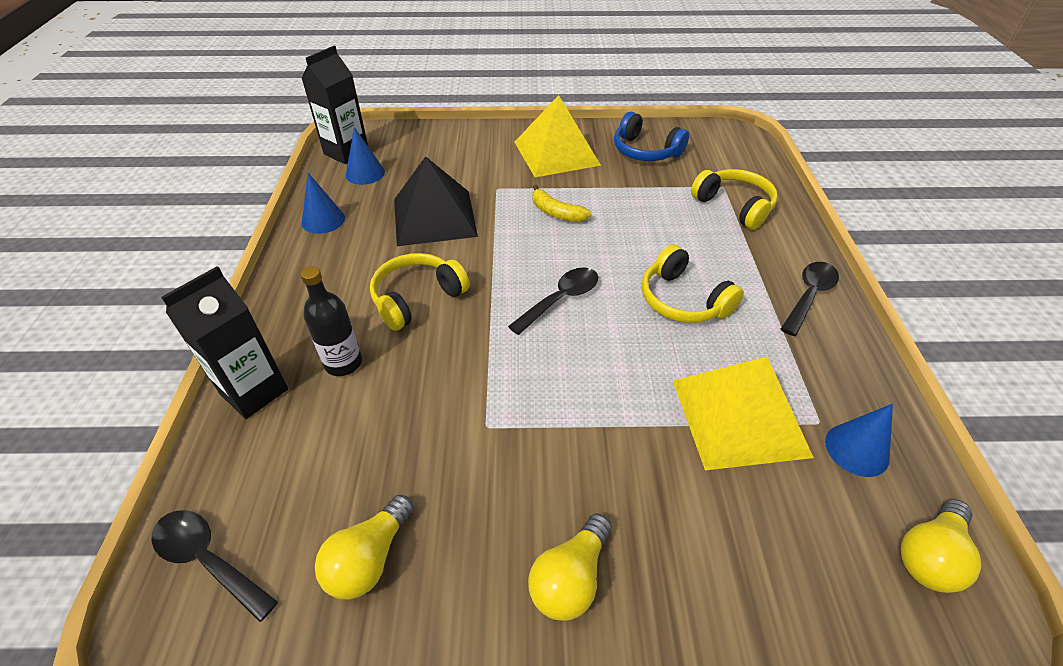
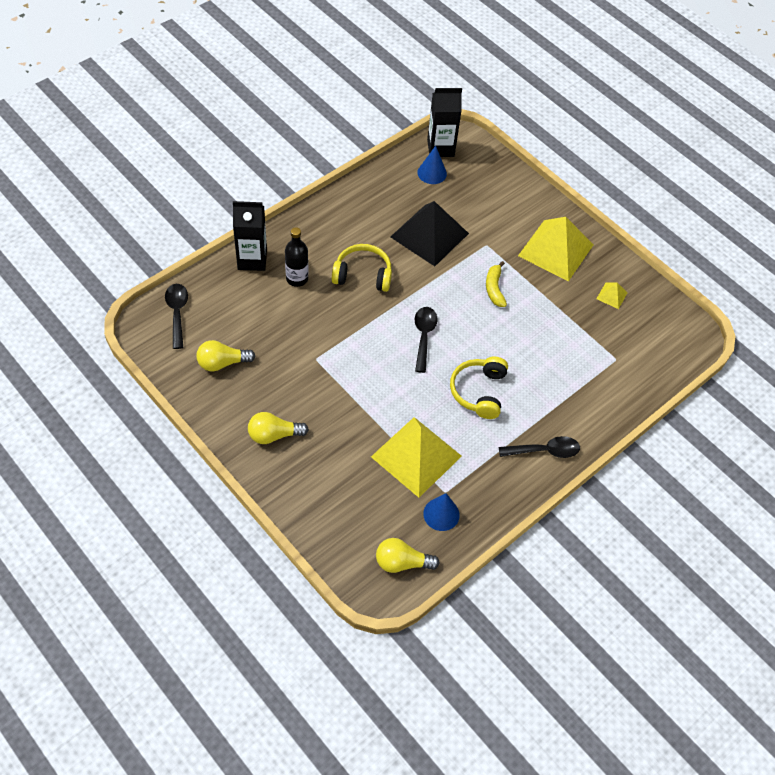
camera: 45 degrees right, 10 degrees up
(323, 220) = (375, 189): blue cone -> none
(561, 299) = (424, 336): black spoon -> black spoon turned 90 degrees counterclockwise
(645, 151) = (612, 295): blue headphones -> yellow pyramid
(734, 206) = (598, 375): yellow headphones -> none

